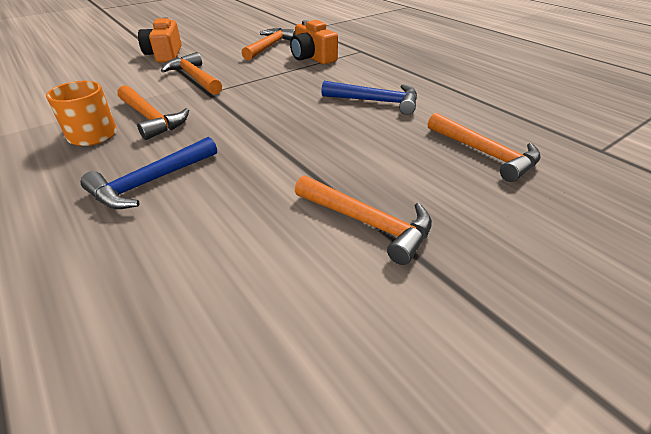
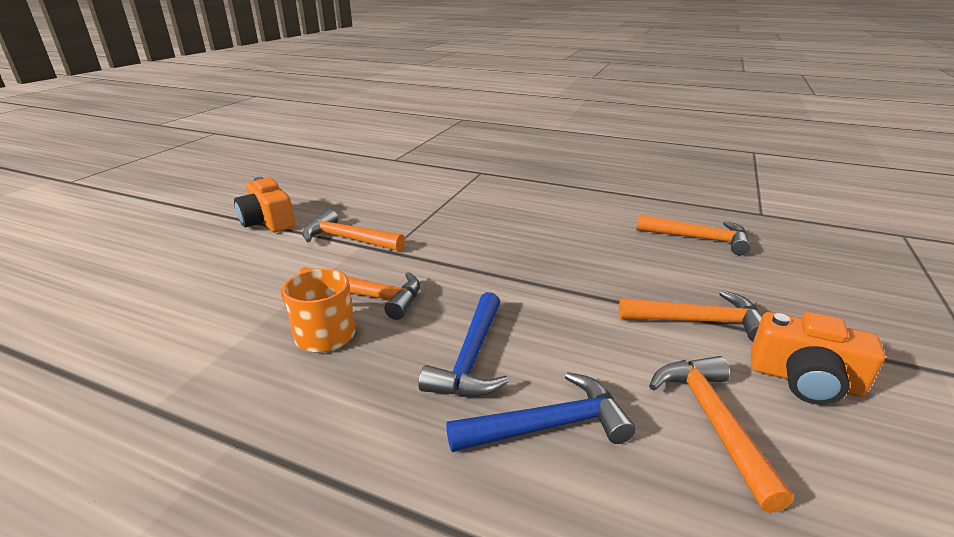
camera: 30 degrees left, 10 degrees down
(269, 46) = (382, 186): orange hammer -> orange hammer (713, 422)
(312, 57) = (444, 189): orange camera -> orange camera (804, 380)
(376, 101) = (562, 217): blue hammer -> blue hammer (547, 426)

